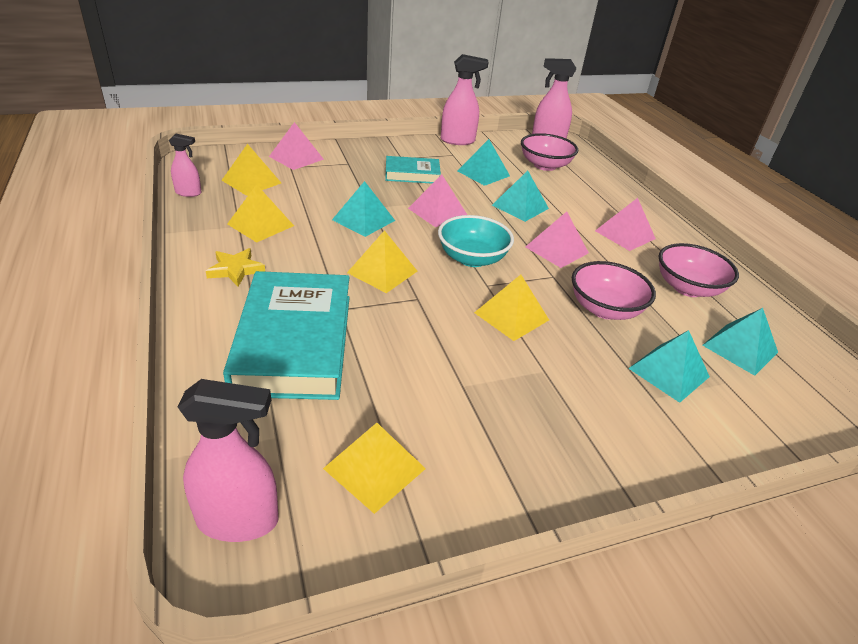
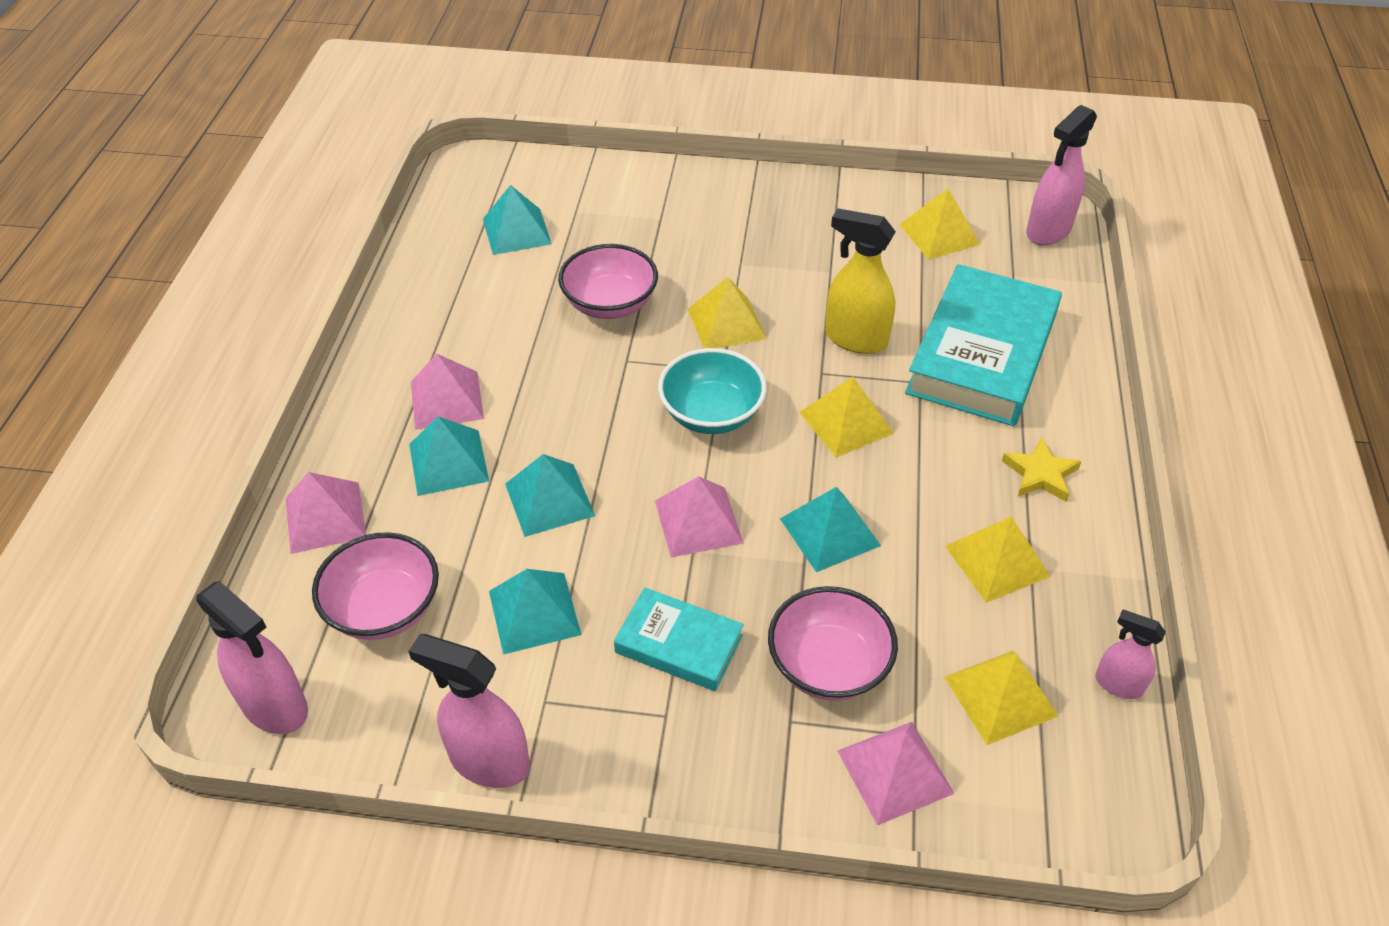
camera: 150 degrees left, 10 degrees up
(238, 520) = (1048, 231): pink spray bottle -> pink spray bottle turned 75 degrees counterclockwise
(406, 328) = (855, 339): none -> yellow spray bottle
(556, 249) = (579, 399): pink pyramid -> pink pyramid (325, 517)
(669, 372) = (619, 231): turquoise pyramid -> turquoise pyramid (448, 462)
(687, 288) = (474, 302): pink bowl -> pink bowl (828, 665)

